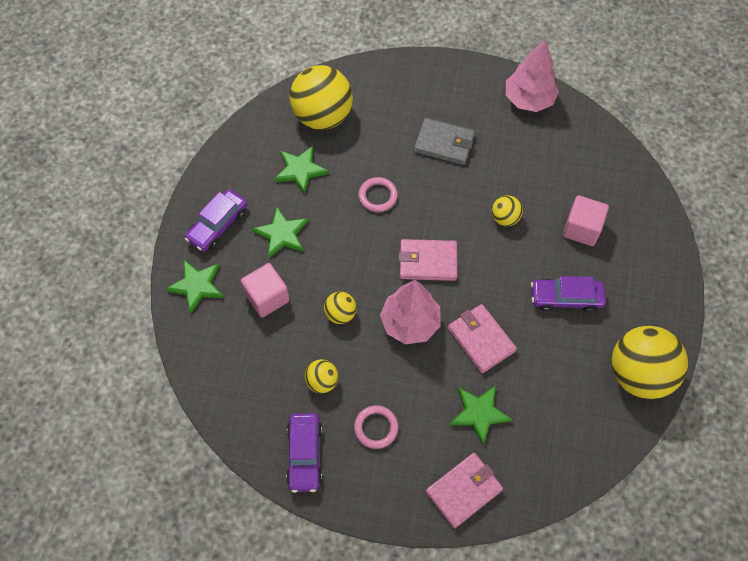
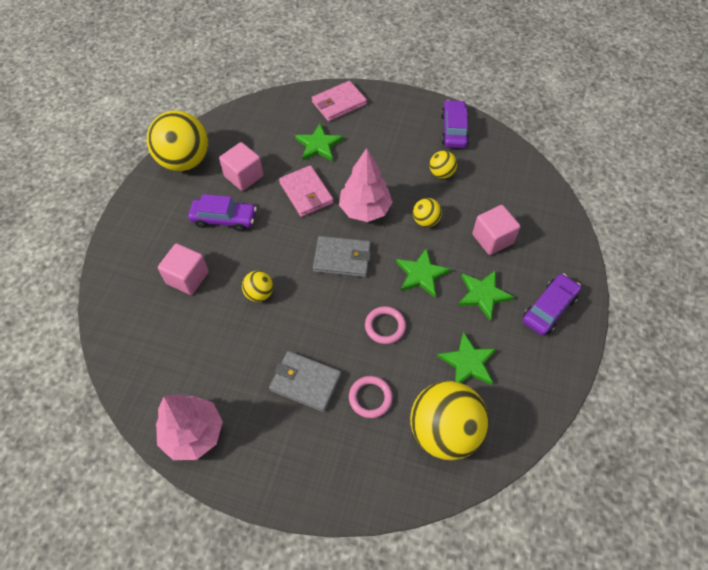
camera: 175 degrees left, 5 degrees down
(197, 286) = (559, 253): green star -> green star (421, 274)
(376, 428) = (399, 142): pink ring -> pink ring (370, 398)
(427, 262) = (342, 258): pink wallet -> grey wallet
(560, 357) = (244, 176): none -> pink cube

